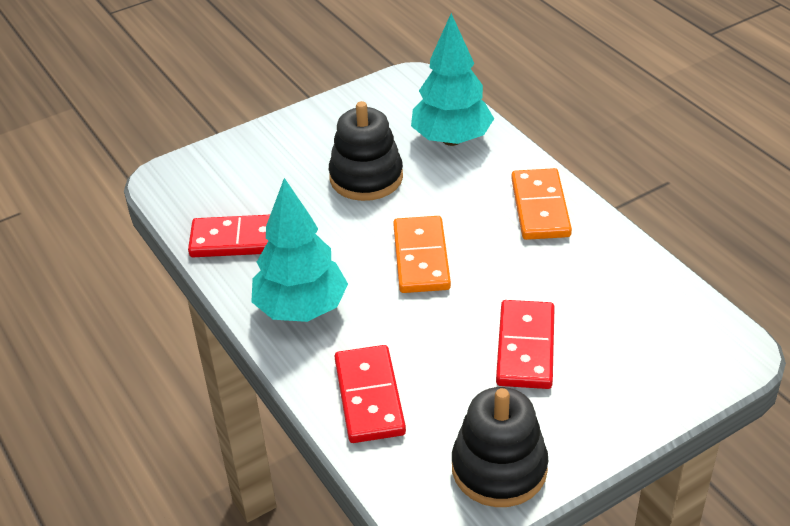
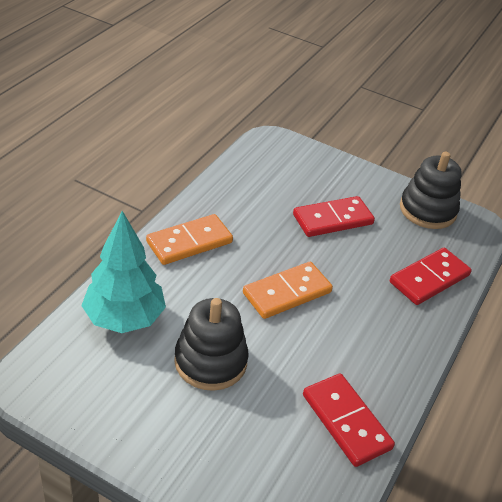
camera: 125 degrees left, 0 degrees up
(301, 309) = (387, 344): turquoise tree -> none

